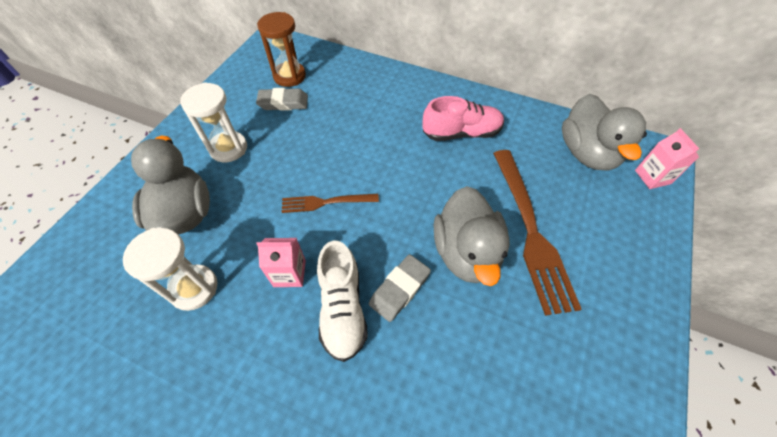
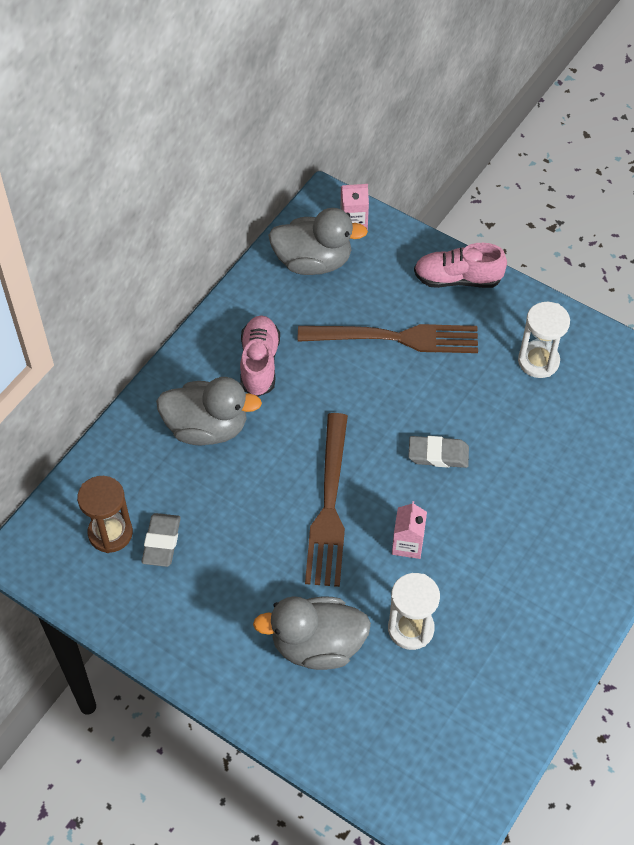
camera: 80 degrees left, 0 degrees up
(228, 148) = (228, 604): white hourglass -> white hourglass (538, 361)
(325, 202) = (329, 506): brown fork -> brown fork, size x1.86
(342, 308) = (450, 502): white shoe -> none
(399, 289) = (438, 454): grey eraser -> grey eraser turned 45 degrees counterclockwise
(466, 252) = (409, 394): grey duck -> grey duck (207, 428)
(636, 281) = (457, 279): none -> pink shoe

